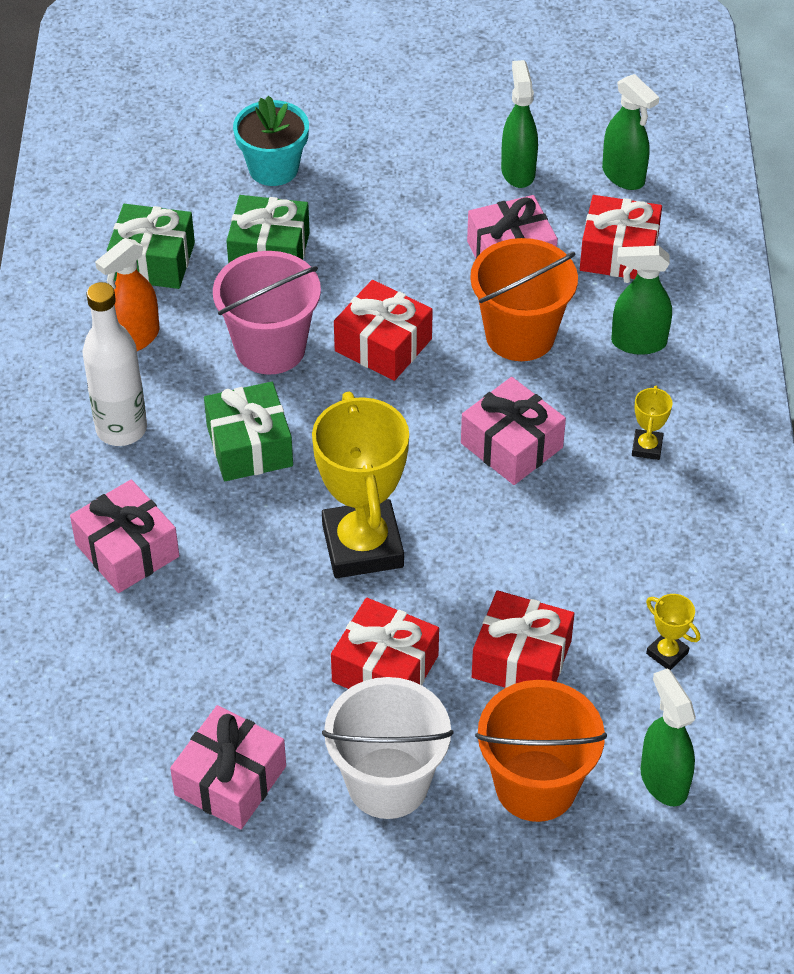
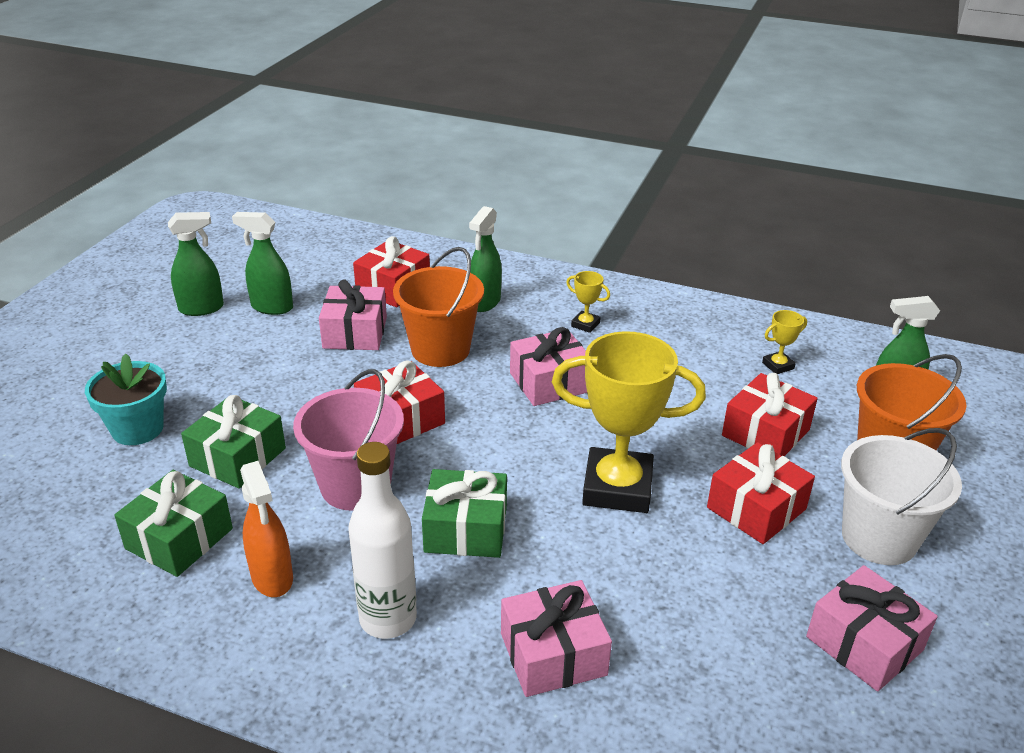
camera: 70 degrees left, 15 degrees down
(623, 176) = (320, 266): green spray bottle -> green spray bottle (202, 308)

